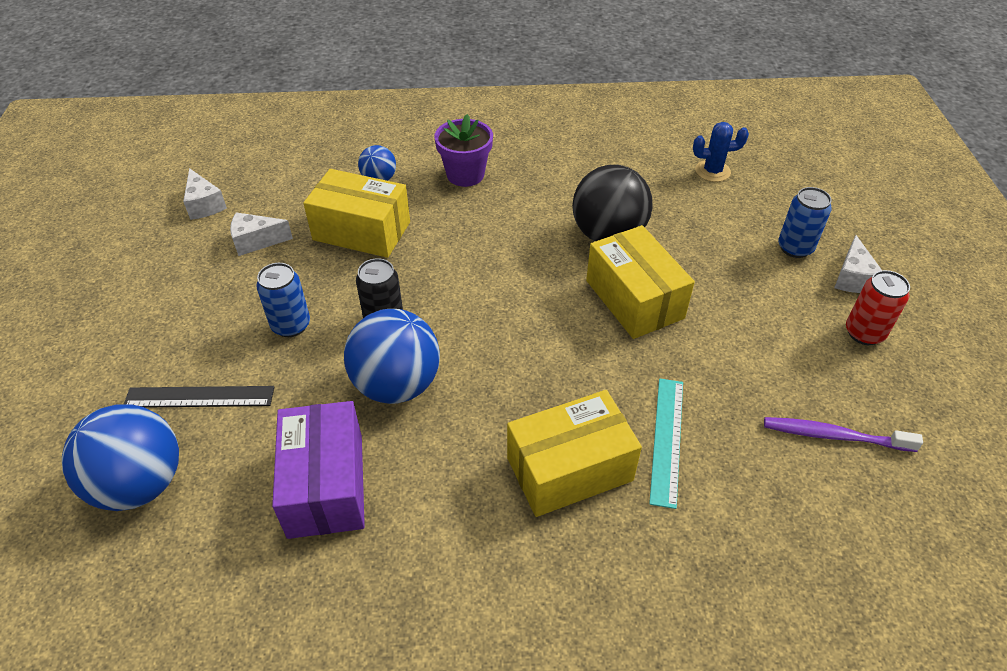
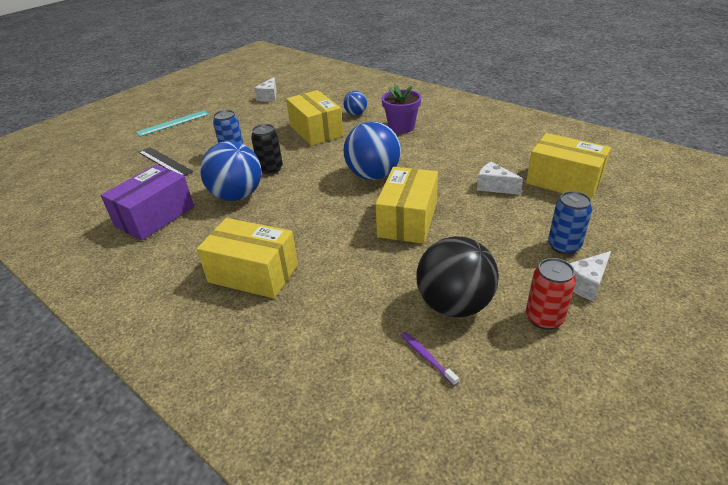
camera: 45 degrees right, 10 degrees down
(140, 484) = (105, 180): blue ball -> blue ball (373, 175)
(256, 241) = (268, 117): white cheese -> white cheese (494, 186)
(608, 235) = (440, 184): black ball -> black ball (454, 304)
(667, 440) = (321, 292): turquoise ruler -> turquoise ruler (173, 123)
(712, 171) = (563, 181): blue cactus -> yellow box
(834, 436) = (426, 357): purple toothbrush -> purple toothbrush, size x0.61

